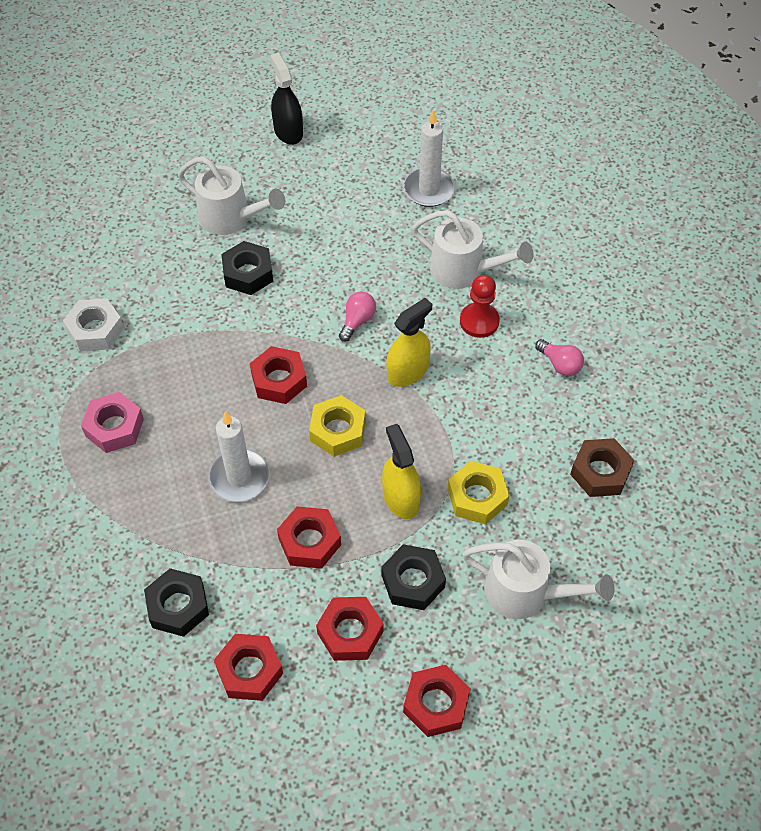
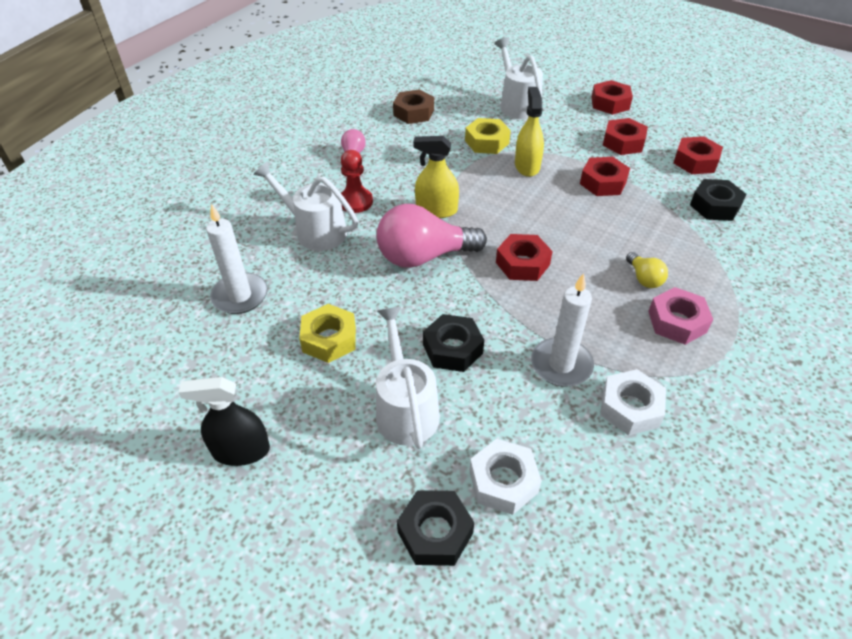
camera: 130 degrees left, 10 degrees down
(132, 229) = (503, 481): none -> white nut
(172, 449) = (644, 278): none -> yellow light bulb
(239, 478) = (612, 234): white candle -> white candle (561, 365)
(288, 131) = (241, 450): black spray bottle -> black spray bottle turned 60 degrees clockwise
(337, 430) = (521, 214): yellow nut -> yellow nut (329, 339)
(357, 321) = (424, 256): pink light bulb -> pink light bulb, size x2.13
(401, 498) = (527, 166): yellow spray bottle -> yellow spray bottle turned 150 degrees clockwise
(413, 581) = (566, 138): black nut -> black nut (435, 532)
(465, 271) = (314, 231): white watering can -> white watering can turned 45 degrees counterclockwise

